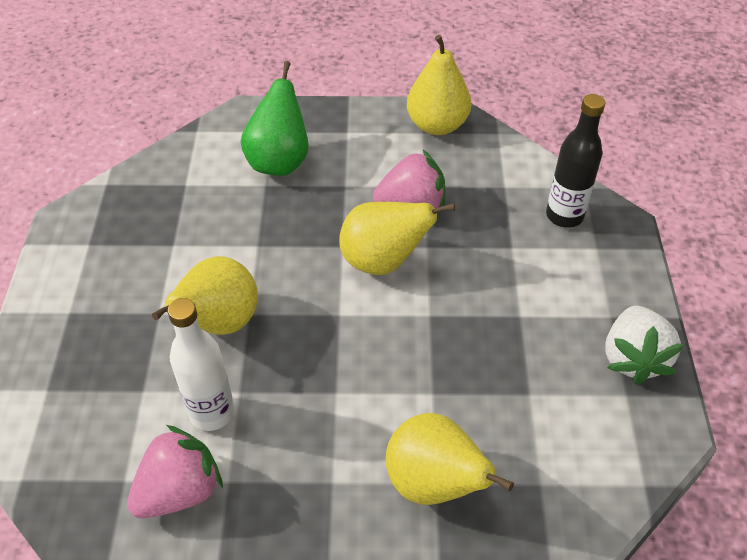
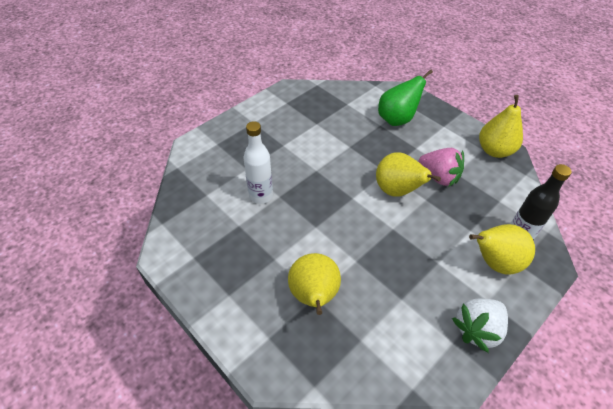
camera: 45 degrees right, 0 degrees up
(180, 491) = (219, 214): pink strawberry -> none
(219, 323) = (300, 165): yellow pear -> yellow pear (494, 262)

